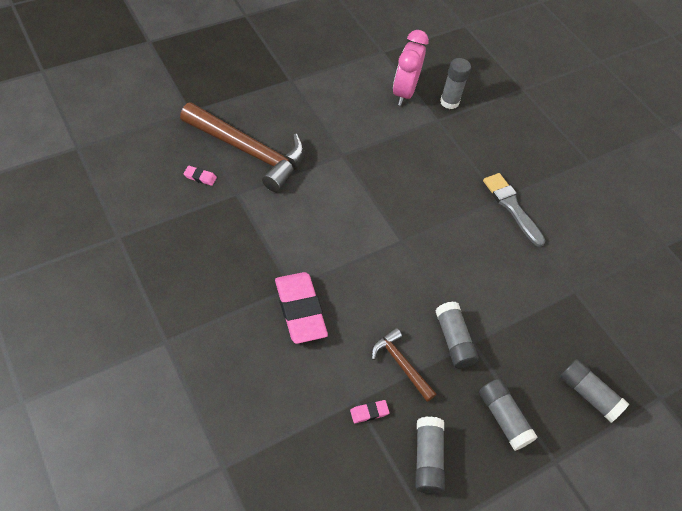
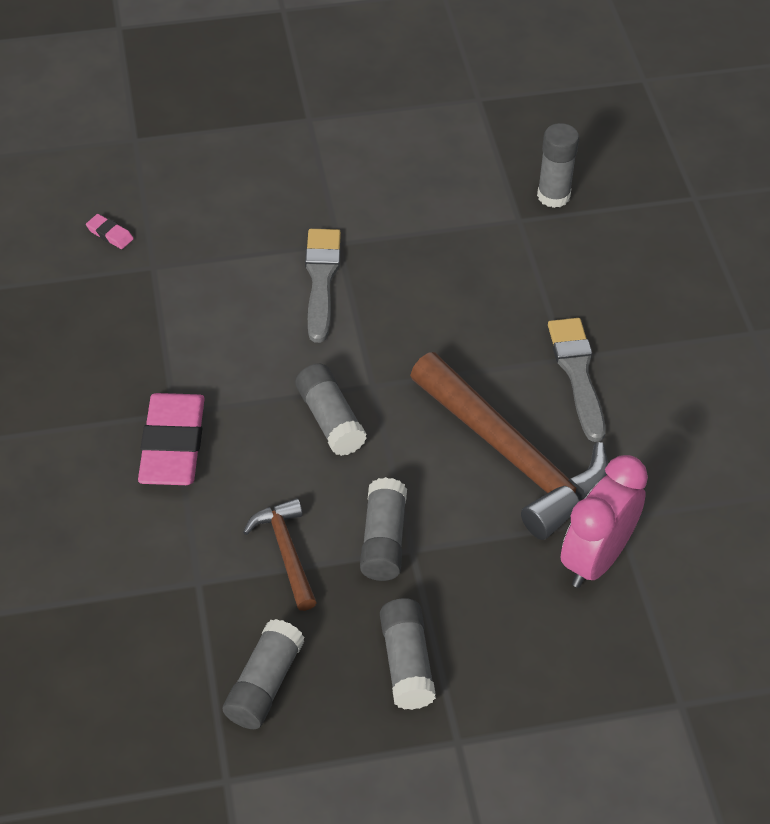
camera: 25 degrees right, 5 degrees down
(249, 151) = (198, 212): brown hammer -> brown hammer (513, 457)
(342, 180) = (321, 280): none -> grey brush
(369, 412) = (209, 603): pink eraser -> none
(404, 92) = (484, 168): pink clock -> pink clock (596, 559)
(588, 394) = (560, 667): grey glue stick -> grey glue stick (330, 420)

